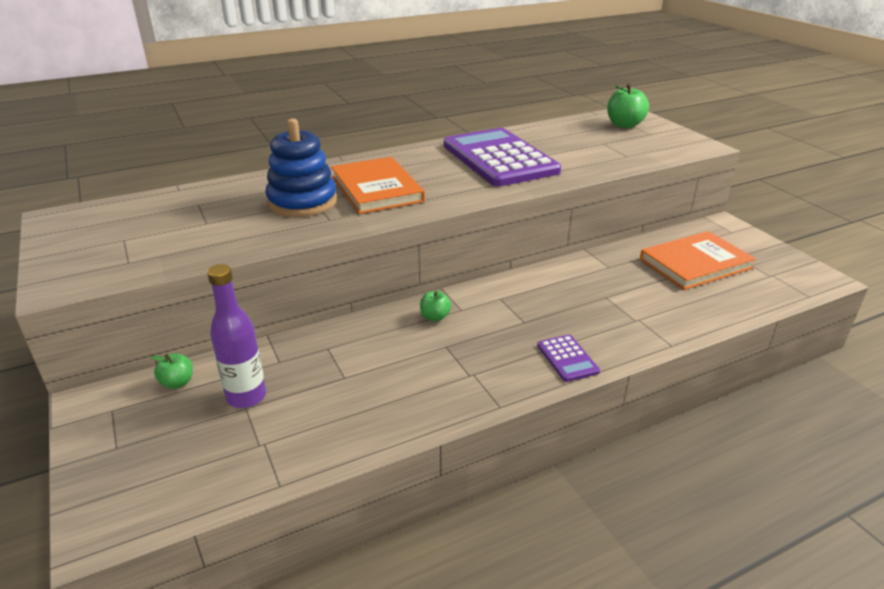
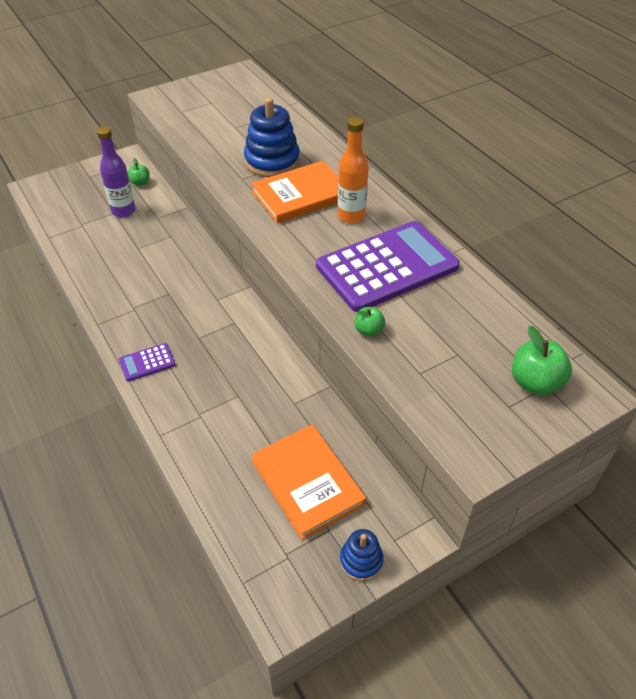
camera: 85 degrees right, 15 degrees up
(421, 168) = (351, 216): none -> orange bottle
(435, 317) = (207, 285): green apple -> green apple (368, 330)
(757, 245) = (361, 560): none -> blue stacking toy

